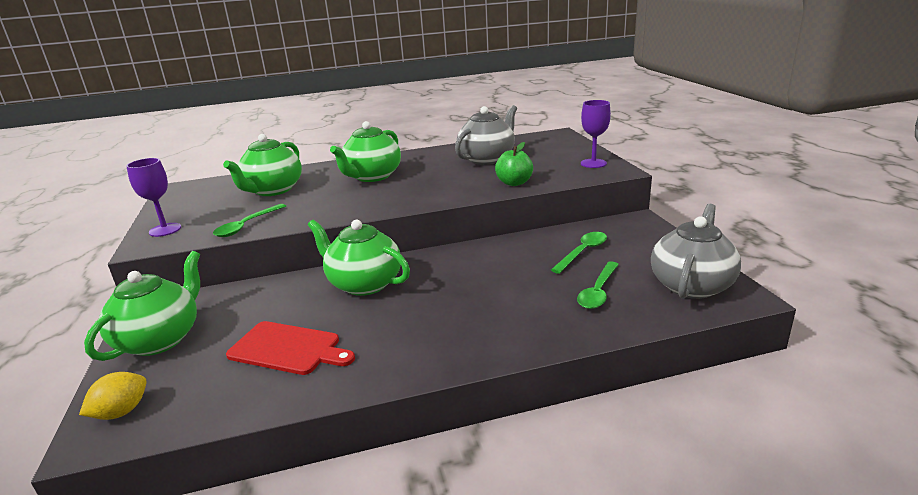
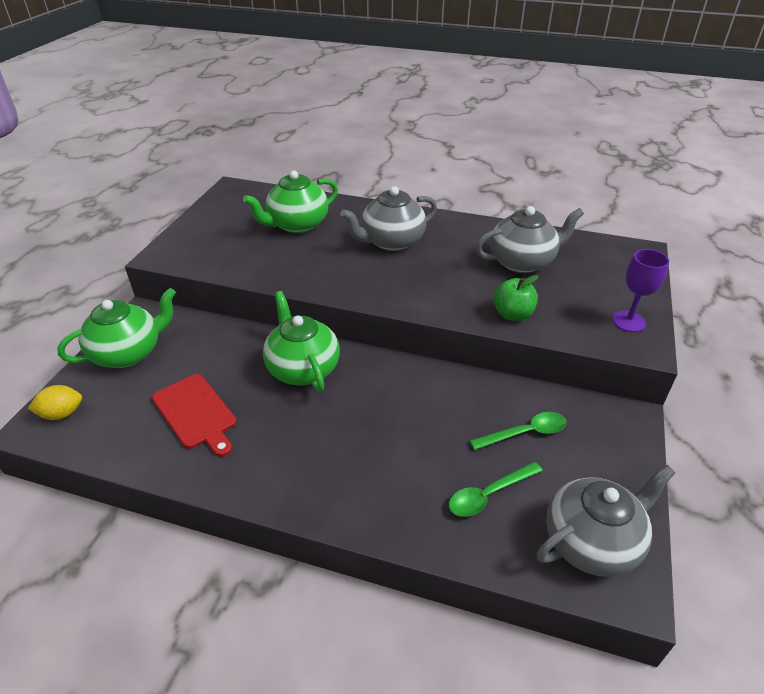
camera: 30 degrees right, 15 degrees up
(165, 230) = (186, 242): purple goblet -> none
(247, 226) = (242, 266): green spoon -> none
(372, 176) = (391, 242): green teapot -> grey teapot

